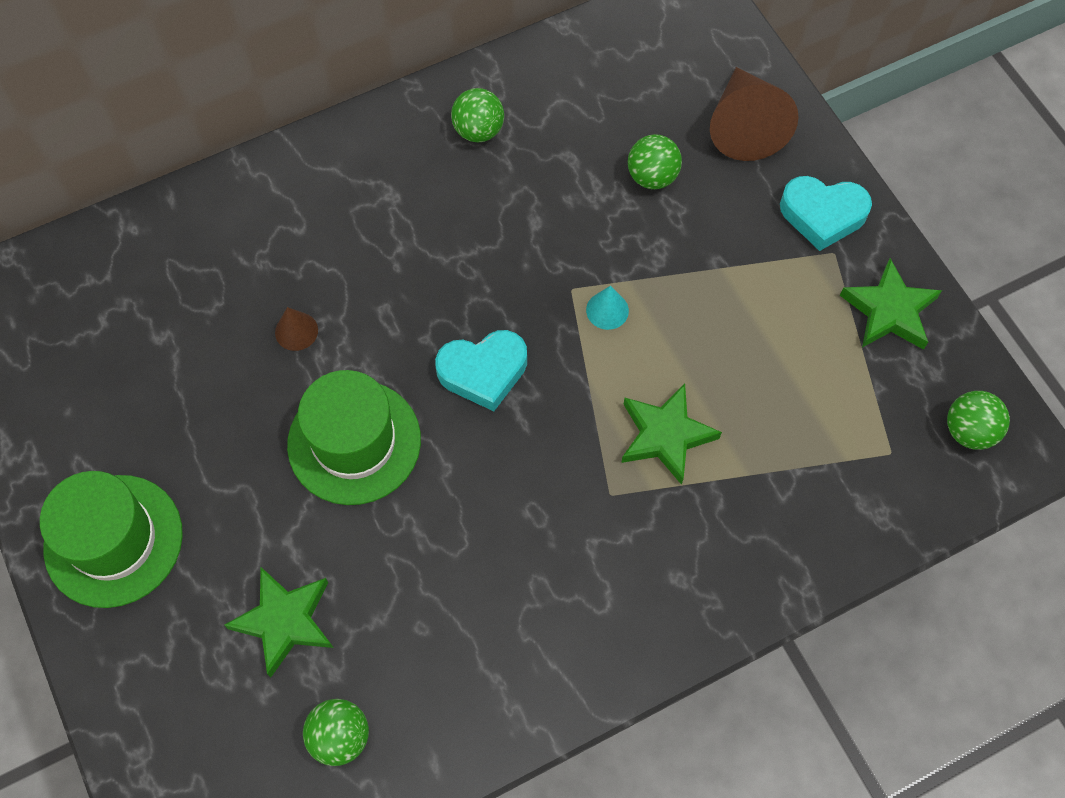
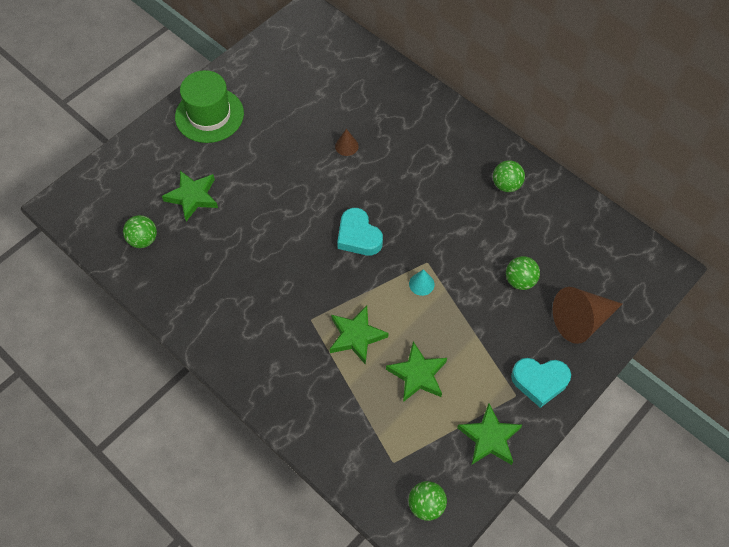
camera: 70 degrees right, 5 degrees down
(354, 442) = (295, 192): green hat -> none
(760, 370) = (417, 375): none -> green star
(822, 215) = (539, 381): turquoise heart -> turquoise heart turned 75 degrees counterclockwise

